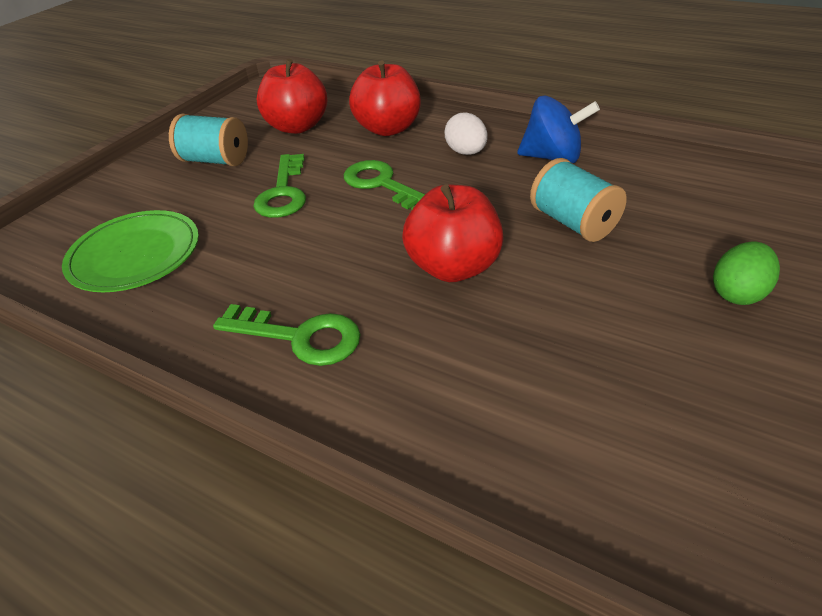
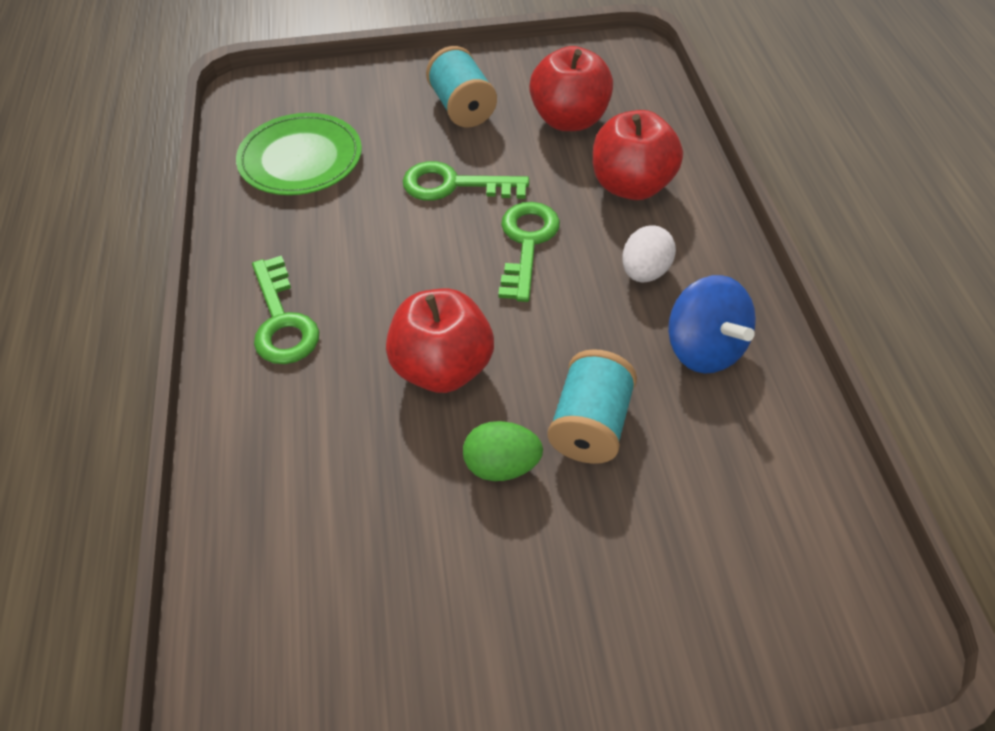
camera: 50 degrees right, 10 degrees up
(283, 193) = (454, 185): green key -> green key turned 45 degrees clockwise
(737, 293) = (579, 618): green egg -> green egg (502, 466)

